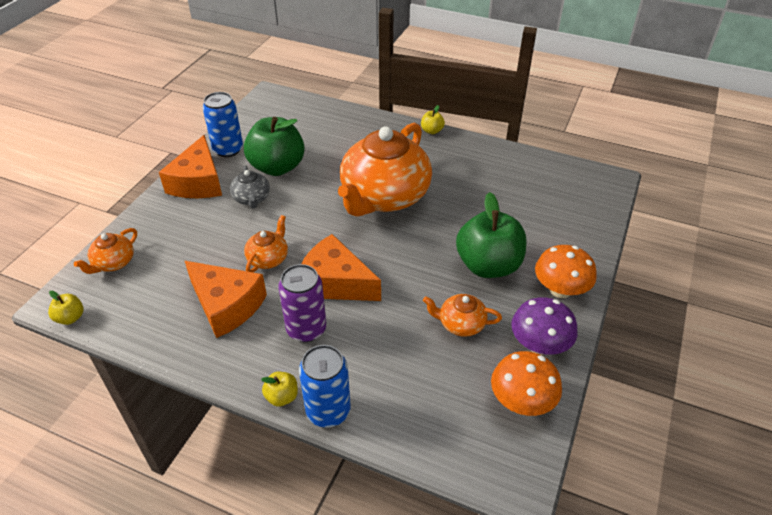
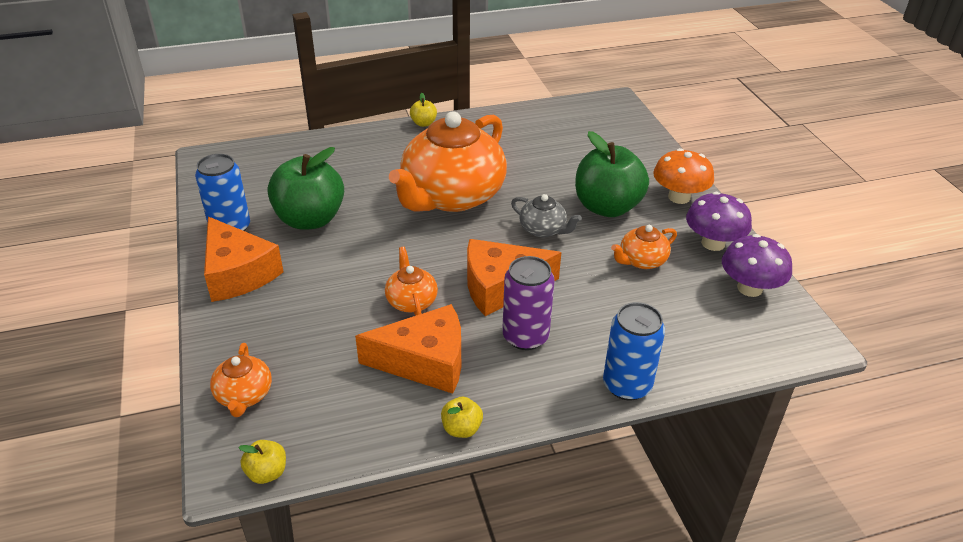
camera: 40 degrees left, 5 degrees down
(252, 198) = (321, 259): grey teapot -> grey teapot (543, 229)
(282, 397) = (576, 400): yellow apple -> yellow apple (461, 429)
(384, 197) = (452, 196): orange teapot -> orange teapot turned 45 degrees clockwise
(521, 401) = (749, 288): orange mushroom -> purple mushroom

